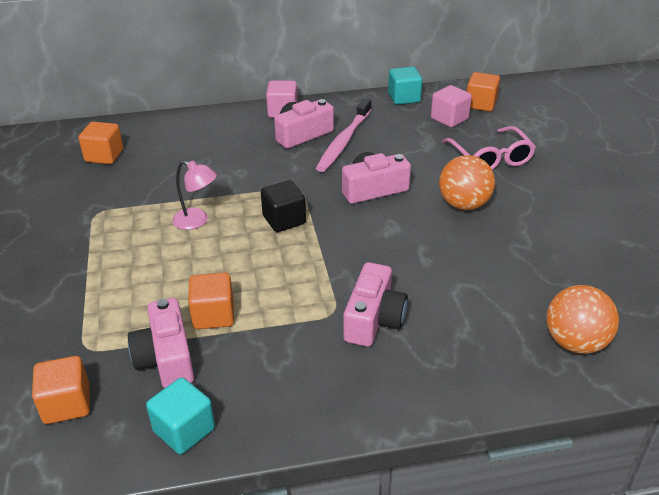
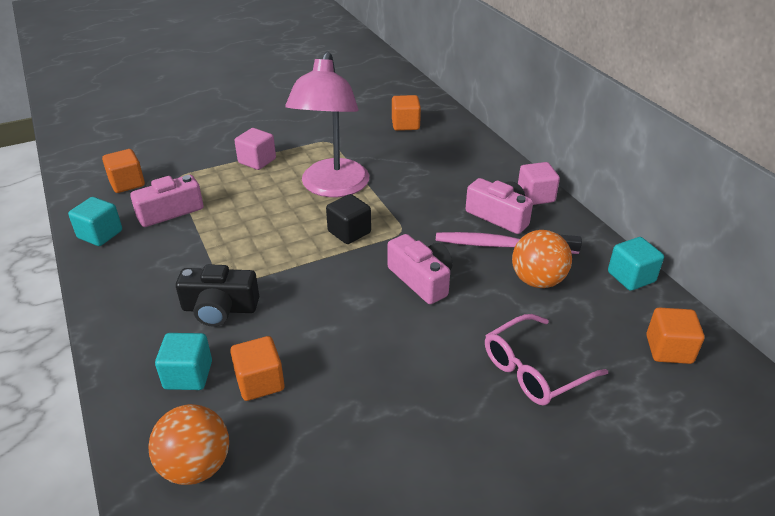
camera: 75 degrees right, 0 degrees up
(197, 221) = (332, 187): pink lamp -> pink lamp, size x2.23
(213, 315) = (216, 221): orange cube -> orange cube (260, 382)
(373, 319) = (220, 308): pink camera -> black camera
(449, 119) = (607, 322): pink cube -> pink cube (257, 161)
(463, 205) = (421, 353): orange ball -> orange ball (537, 280)
(466, 345) = (188, 375): none -> turquoise cube

